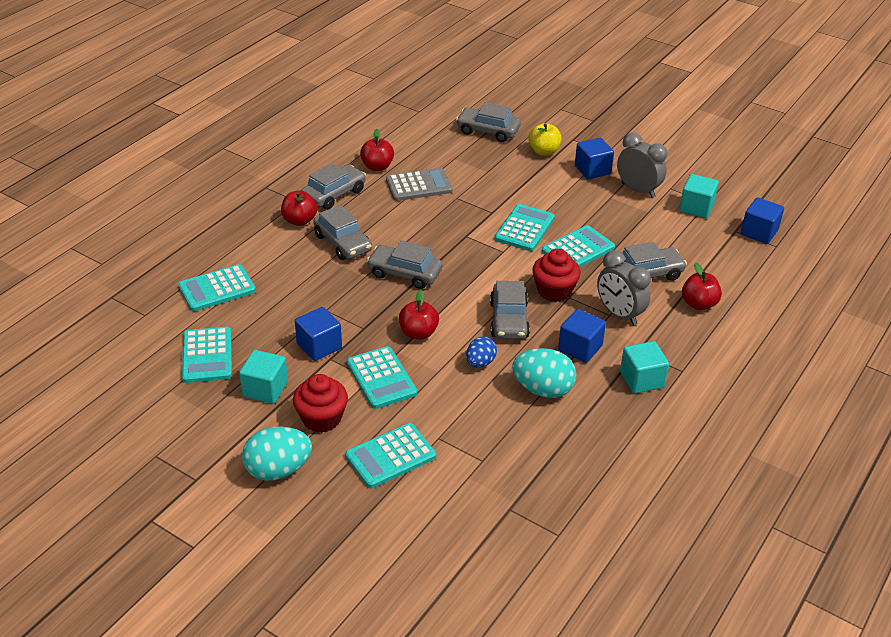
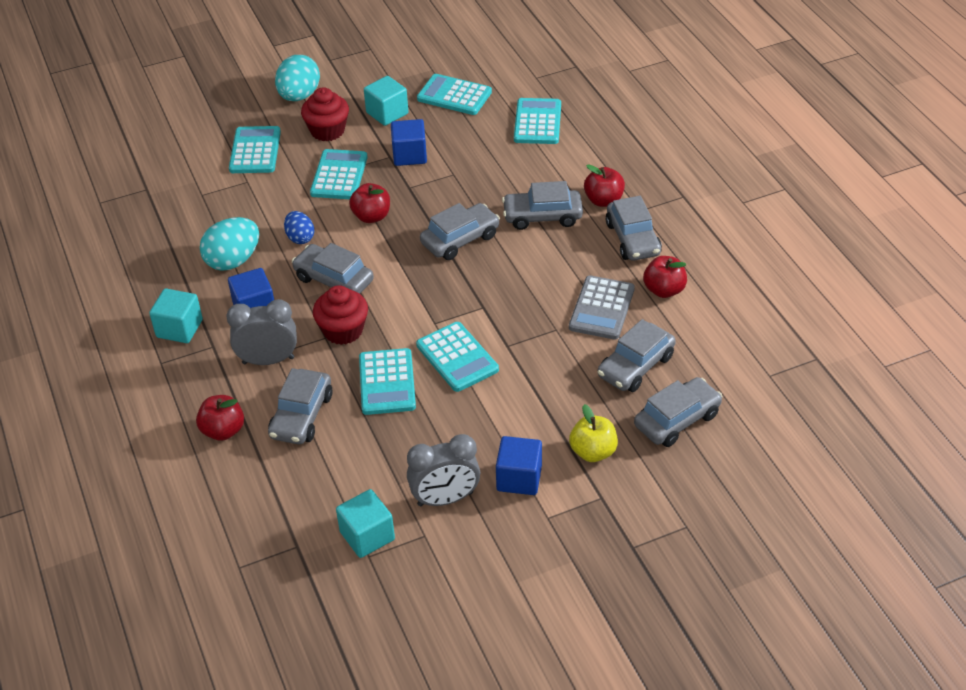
camera: 125 degrees right, 5 degrees up
(381, 378) = (339, 175): turquoise calculator -> turquoise calculator turned 90 degrees clockwise
(459, 157) = (635, 366): none -> grey car
(759, 232) = (273, 567): blue cube -> none

